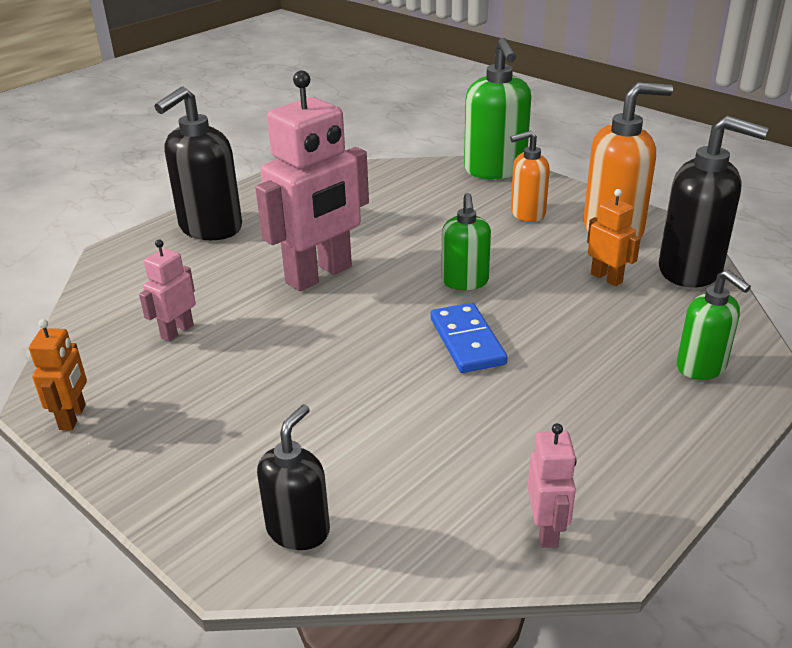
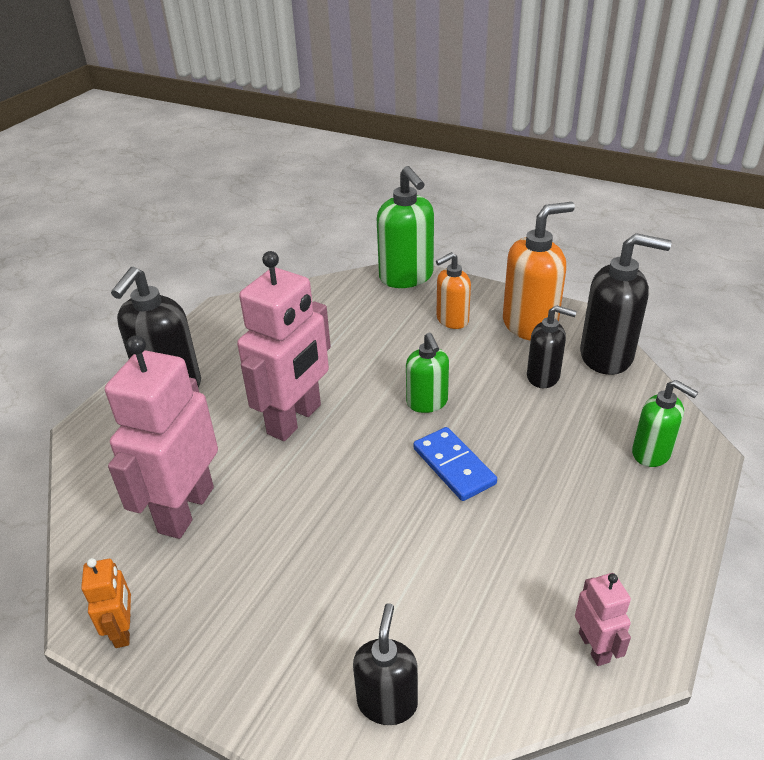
camera: 15 degrees left, 5 degrees up
(177, 331) = (185, 509): pink robot -> pink robot, size x2.15
(606, 278) = (543, 376): orange robot -> black soap dispenser

